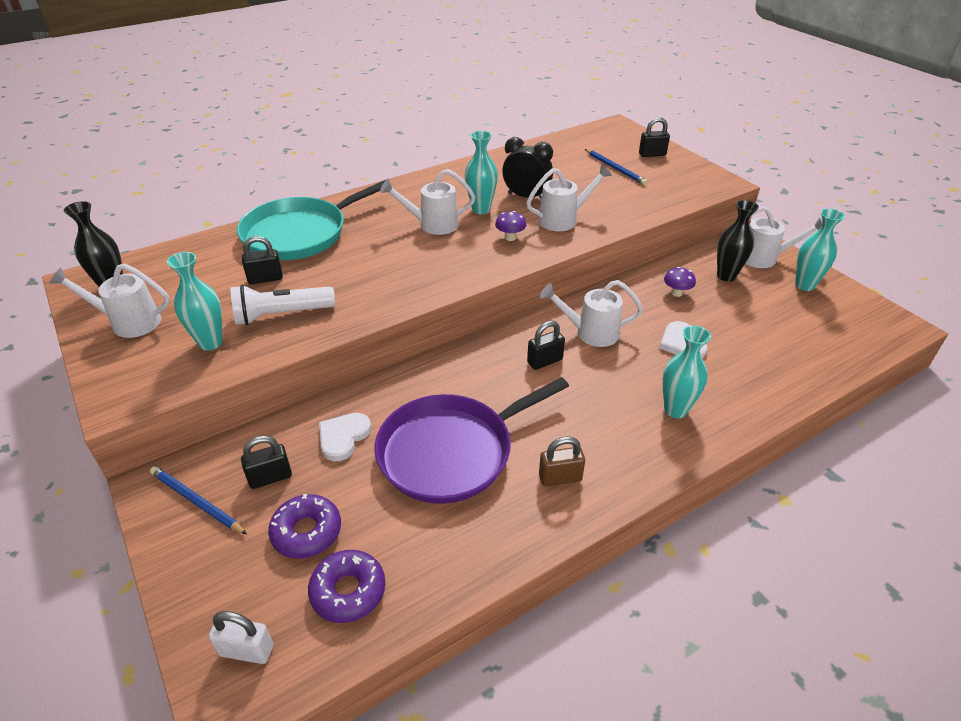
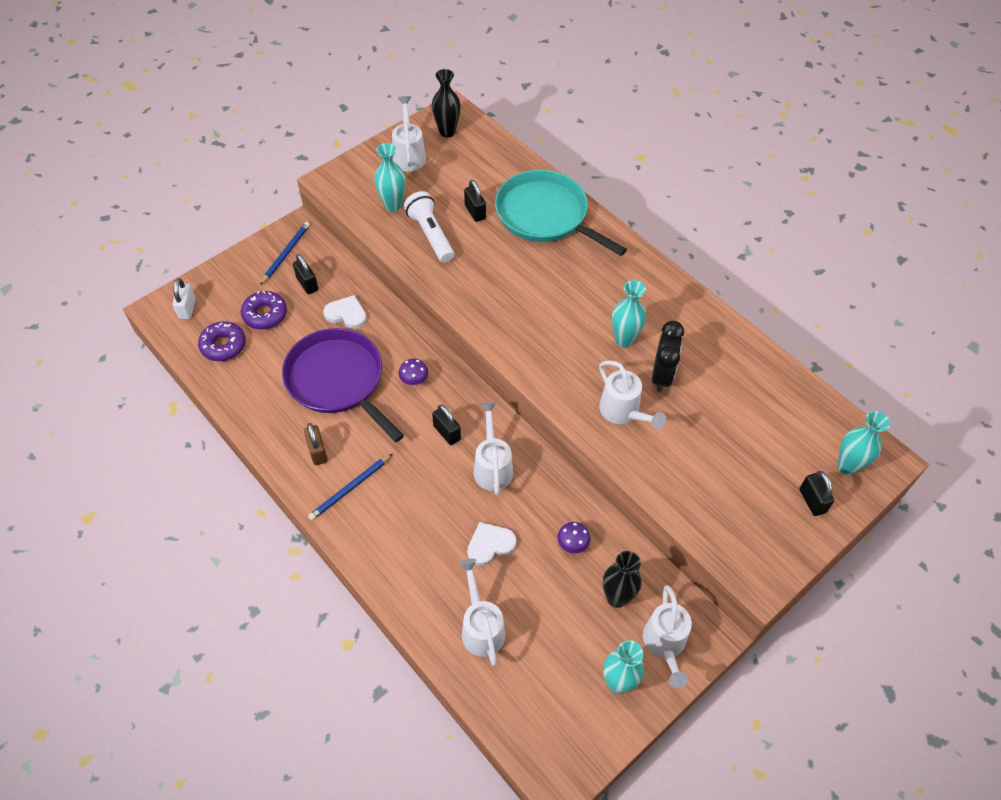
camera: 80 degrees right, 15 degrees up
(433, 225) = (584, 306): white watering can -> white watering can (481, 627)
(510, 238) = (576, 369): purple mushroom -> purple mushroom (414, 380)
(615, 168) = (757, 459): blue pencil -> blue pencil (350, 488)
(675, 410) = (398, 534): turquoise vase -> turquoise vase (847, 466)

